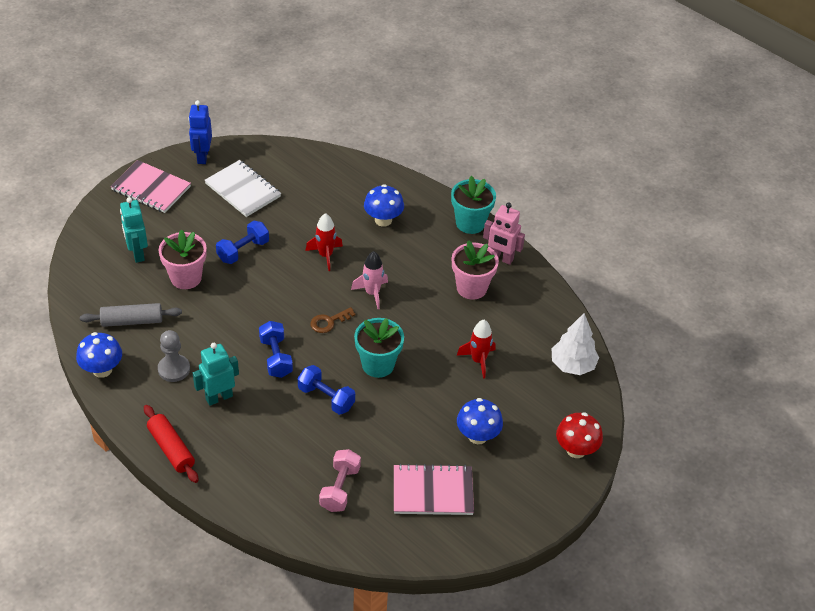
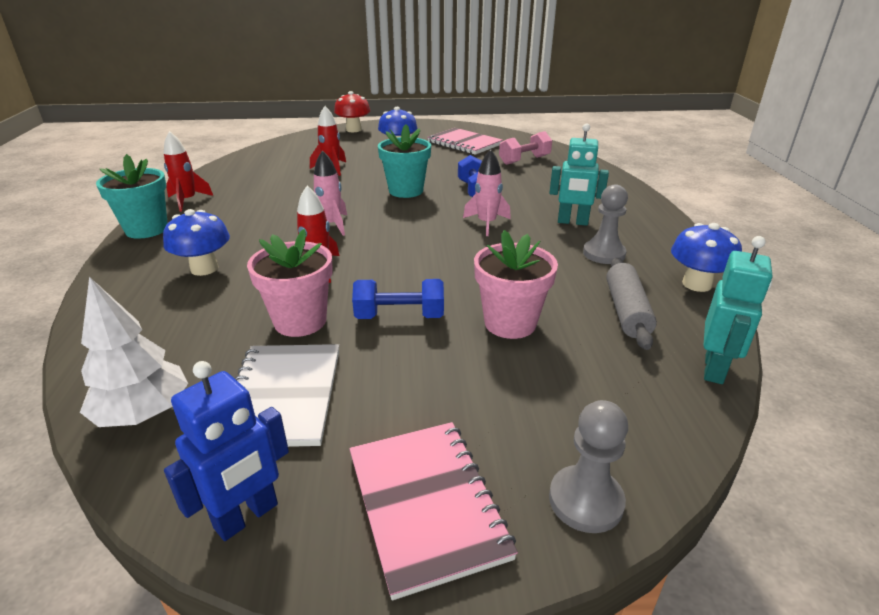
camera: 135 degrees left, 15 degrees down
(100, 217) = (585, 500): none -> grey pawn
(132, 321) = (626, 311): grey rolling pin -> grey rolling pin turned 60 degrees clockwise
(137, 254) = (557, 389): turquoise robot -> turquoise robot (714, 369)
(171, 449) = (648, 212): red rolling pin -> none
(276, 357) = (486, 224): blue dumbbell -> pink rocket
(329, 322) = (403, 224): brown key -> none
(471, 288) = (250, 196): pink flower pot -> pink flower pot (300, 321)
(501, 258) = (187, 201): pink robot -> red rocket
(572, 365) = (281, 148): white tree -> white tree (144, 414)

